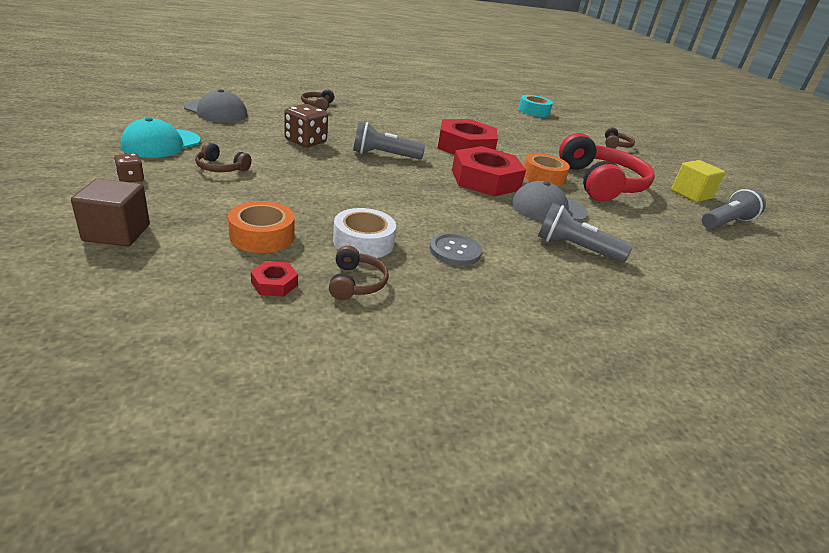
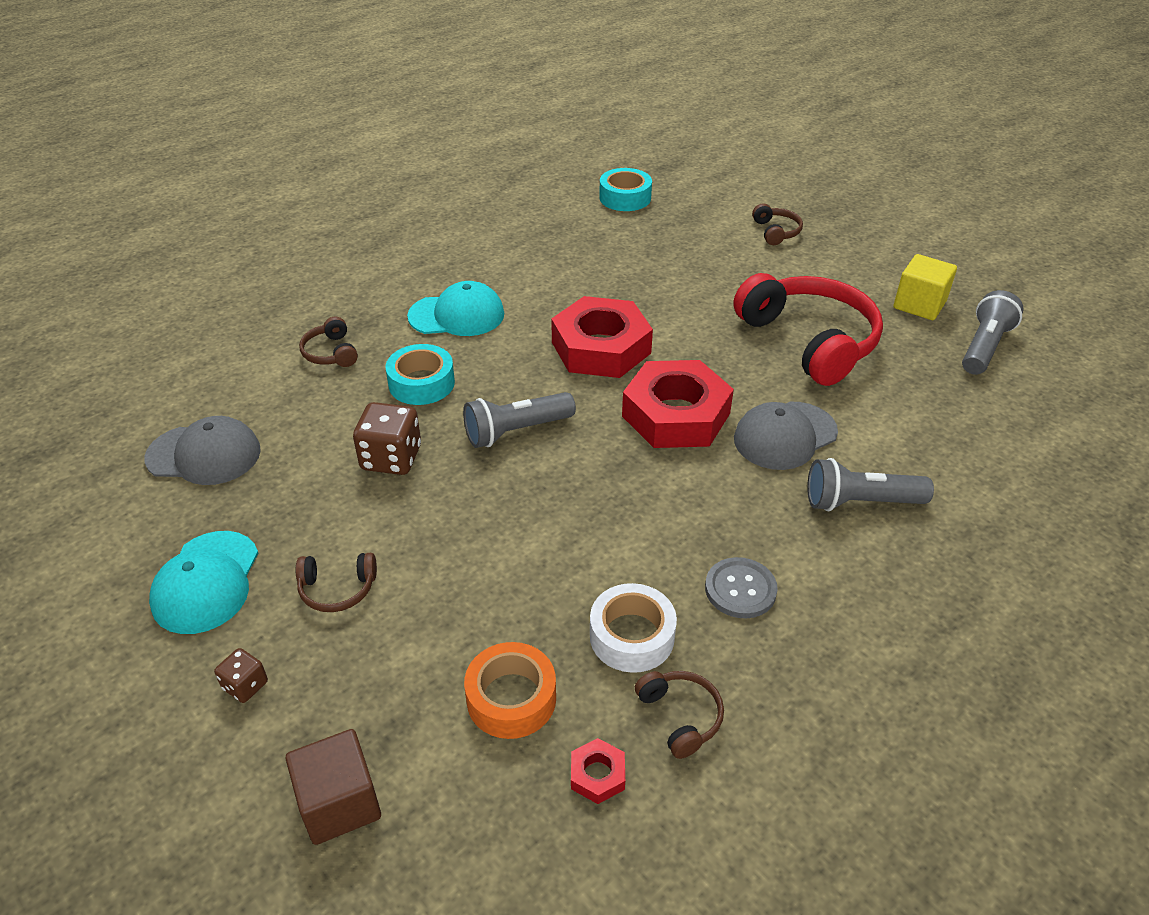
camera: 20 degrees left, 10 degrees up
(352, 127) = (421, 383): none -> turquoise tape
(397, 115) = (457, 315): none -> turquoise cap
(543, 177) = (737, 365): orange tape -> none

